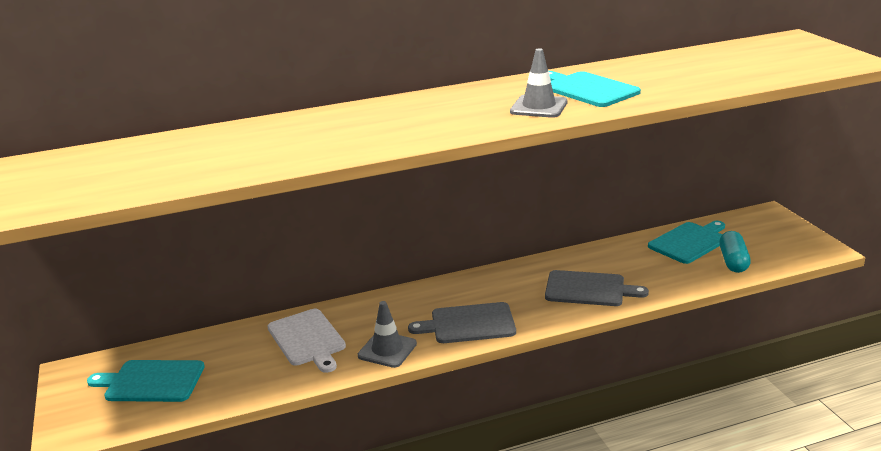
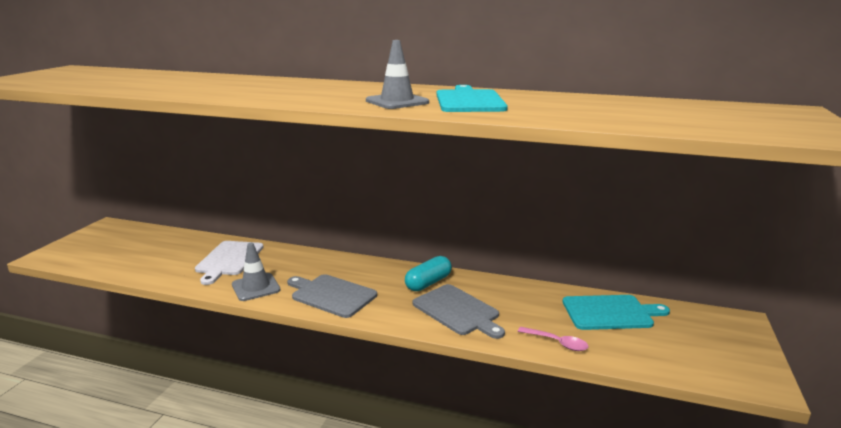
camera: 35 degrees right, 5 degrees down
(151, 381) = (124, 247): turquoise cutting board -> none
(687, 280) = (557, 343): none -> pink spoon
(733, 261) = (630, 347): turquoise capsule -> turquoise capsule (428, 283)

